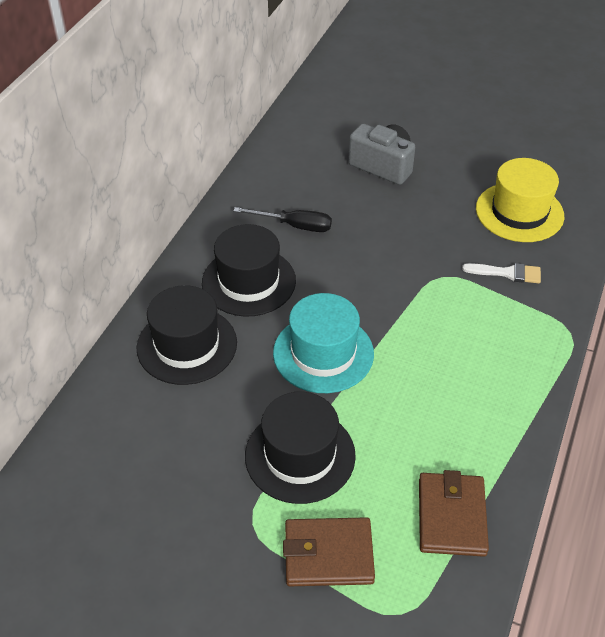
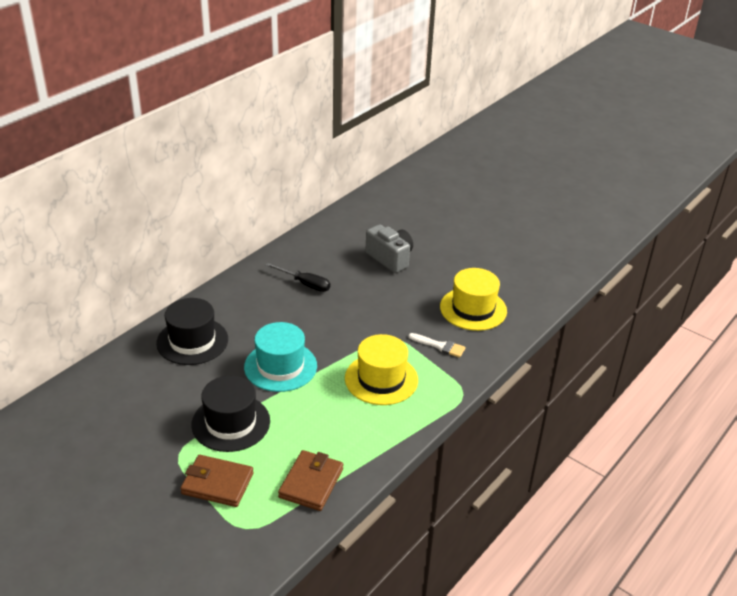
camera: 15 degrees right, 10 degrees down
(249, 281) = (254, 312): black hat -> none
(460, 338) = (381, 379): none -> yellow hat

